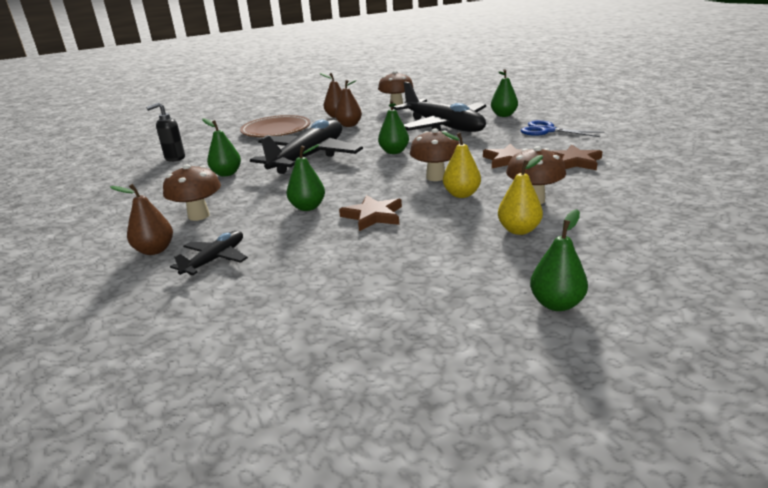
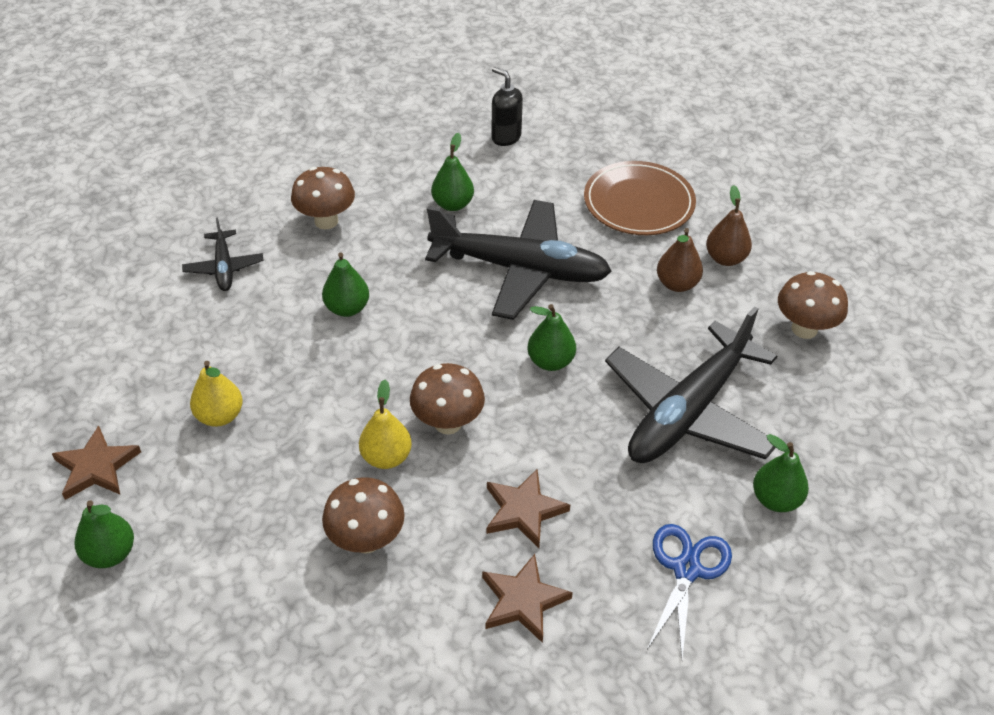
camera: 75 degrees right, 20 degrees up
(155, 250) = (247, 216): brown pear -> none
(215, 259) = (224, 267): black plane -> black plane turned 60 degrees clockwise
(373, 216) = (322, 374): brown star -> brown star (96, 467)
(519, 230) = (276, 522): yellow pear -> yellow pear (220, 416)

